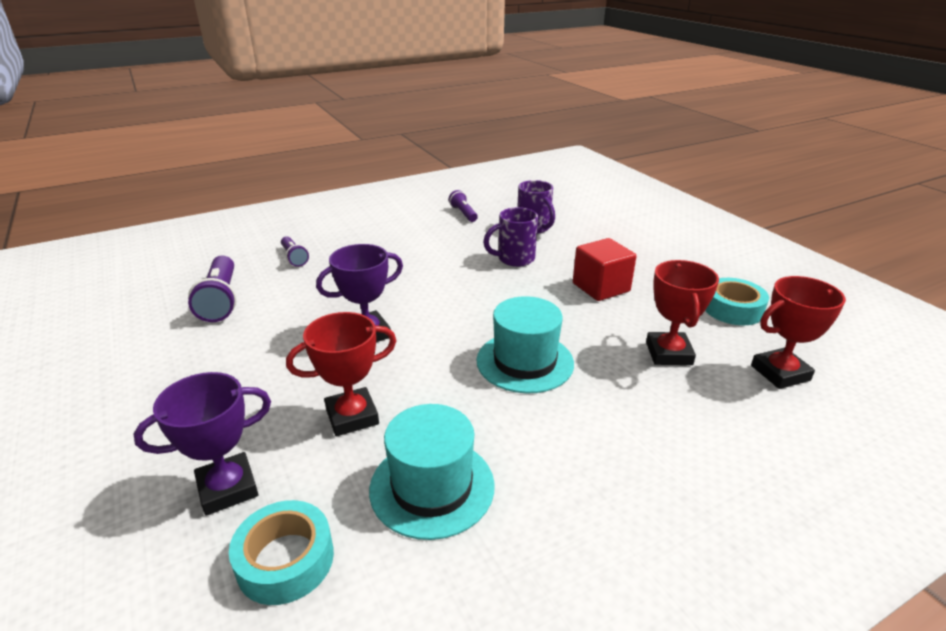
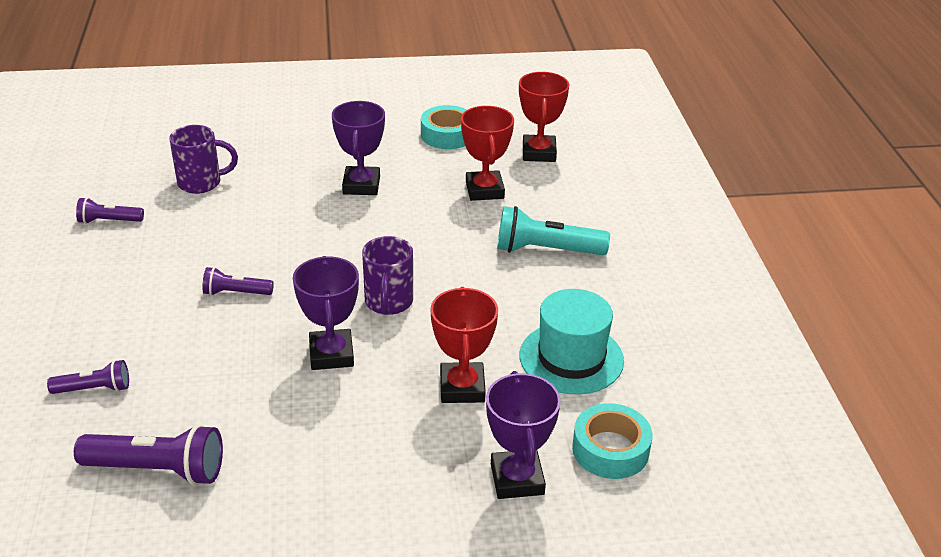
camera: 70 degrees left, 5 degrees up
(418, 275) = (236, 293): none -> purple flashlight
(514, 259) = (260, 218): purple mug -> purple mug (388, 303)
(525, 362) = (447, 267): turquoise hat -> none
(601, 287) = (361, 185): red cube -> purple trophy
(607, 421) = (546, 250): none -> turquoise flashlight
(668, 353) = (484, 190): red trophy -> red trophy turned 60 degrees clockwise

